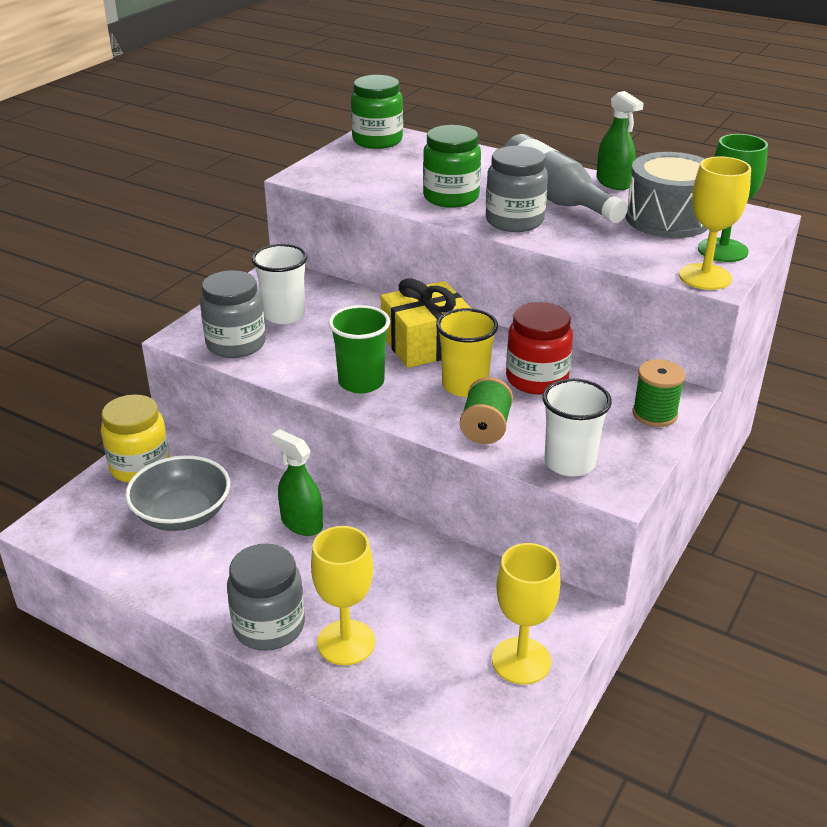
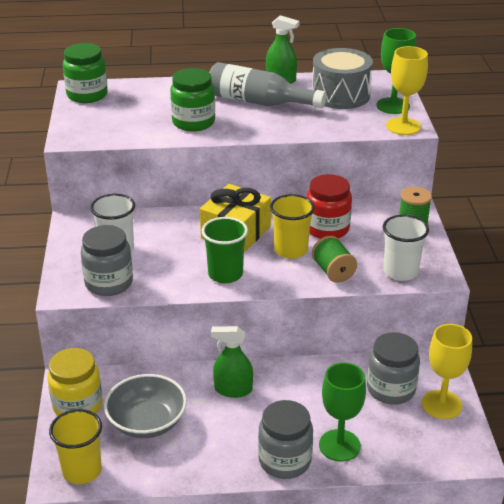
camera: 35 degrees left, 0 degrees up
(73, 530) = (82, 470): none -> yellow cup
(346, 642) = (339, 445): yellow goblet -> green goblet
(514, 221) = (254, 126): grey jar -> grey jar (391, 389)

